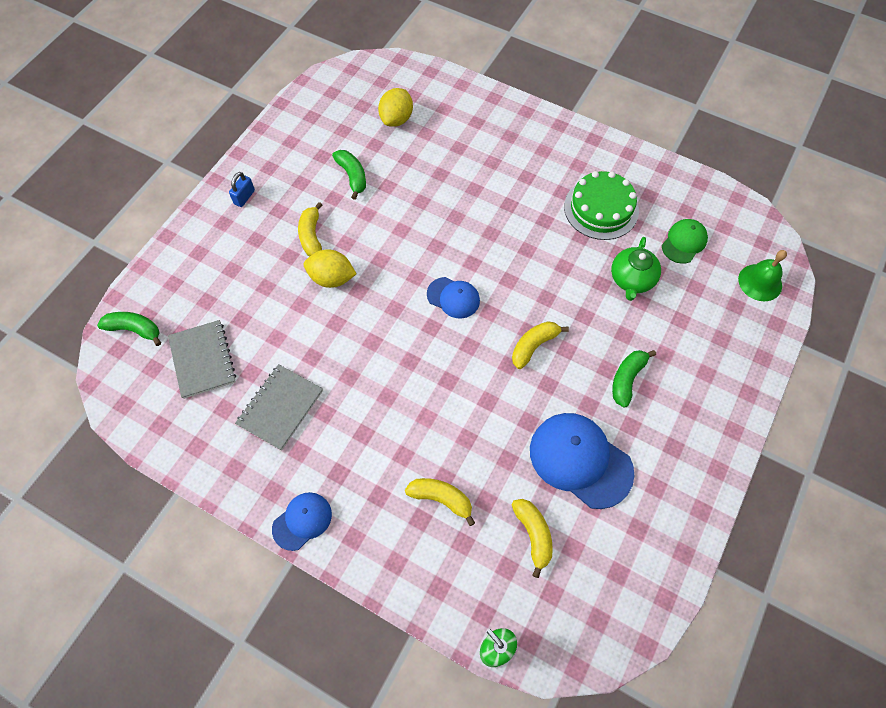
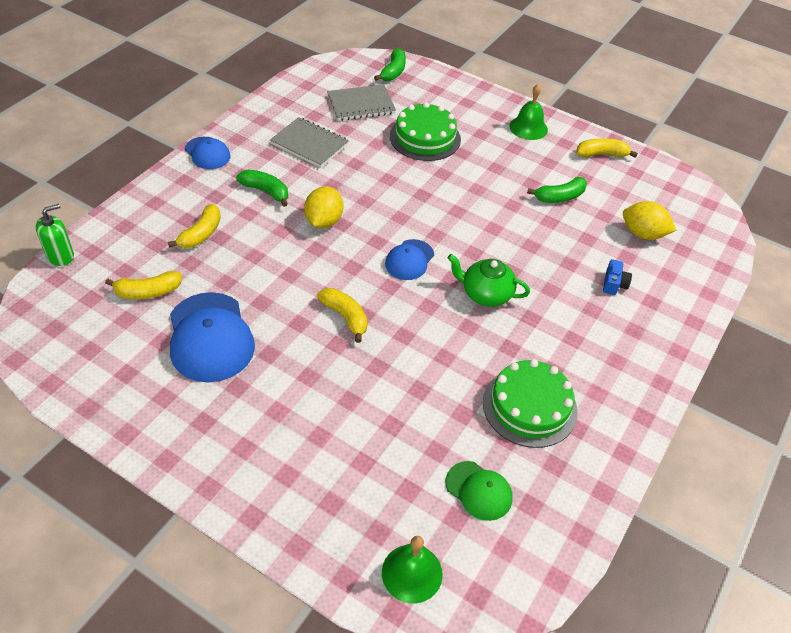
camera: 90 degrees right, 15 degrees down
(244, 197) = (528, 127): blue padlock -> green bell
(264, 291) = (425, 138): none -> green cake
(311, 236) = (485, 167): yellow banana -> yellow banana (601, 154)
(332, 278) = (437, 178): yellow lemon -> yellow lemon (324, 221)
(460, 145) = (614, 284): none -> blue camera
(580, 460) = (210, 337): blue cap -> blue cap turned 120 degrees clockwise
(627, 379) = (293, 393): green banana -> green banana (266, 191)
(631, 280) = (423, 420): green teapot -> green teapot (486, 294)

